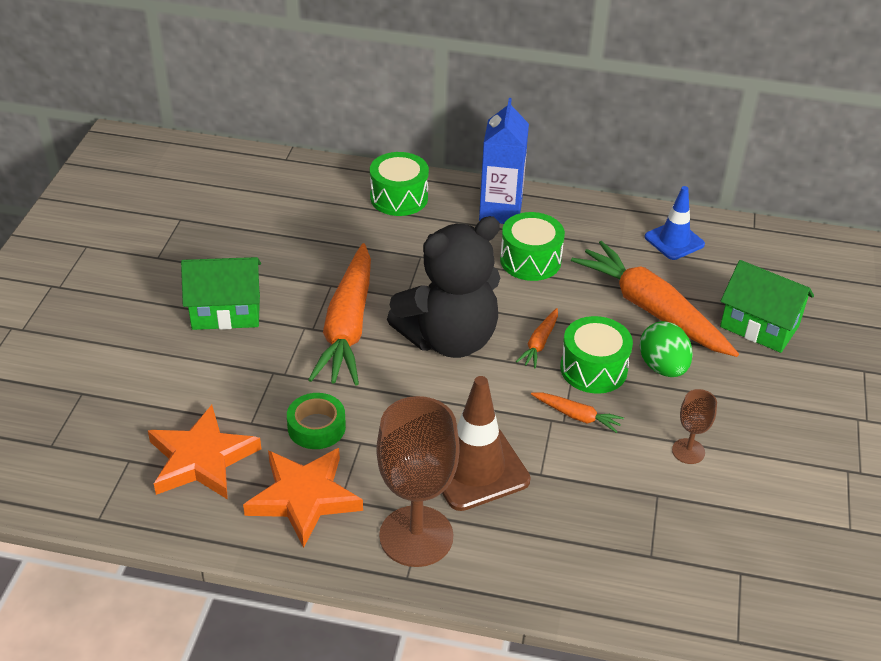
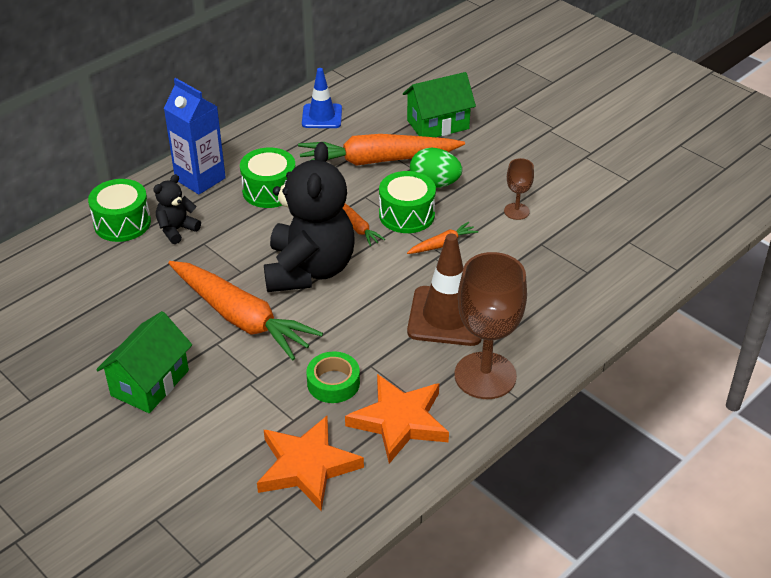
camera: 55 degrees left, 0 degrees up
(421, 232) = (177, 230): none -> black teddy bear

